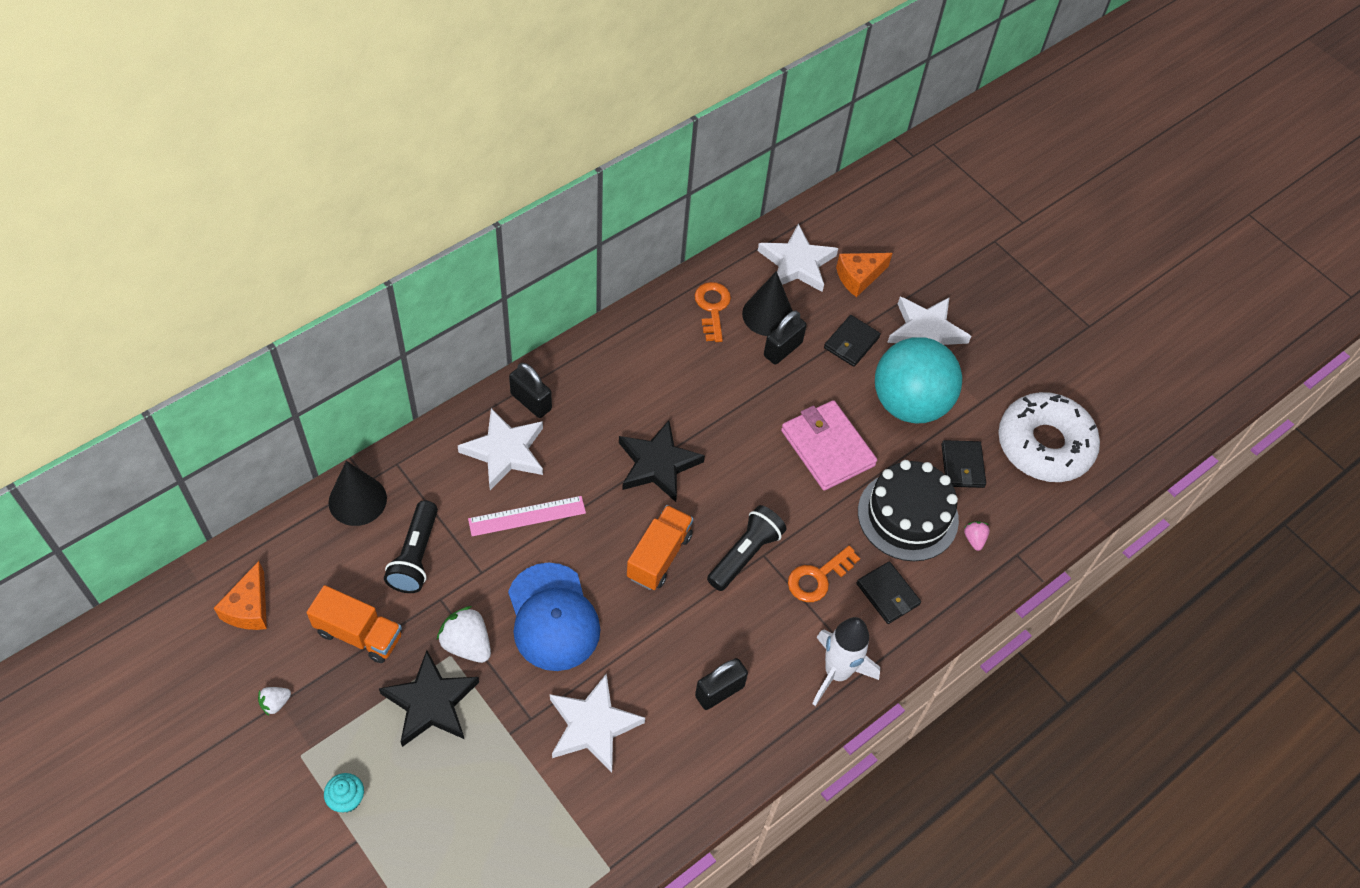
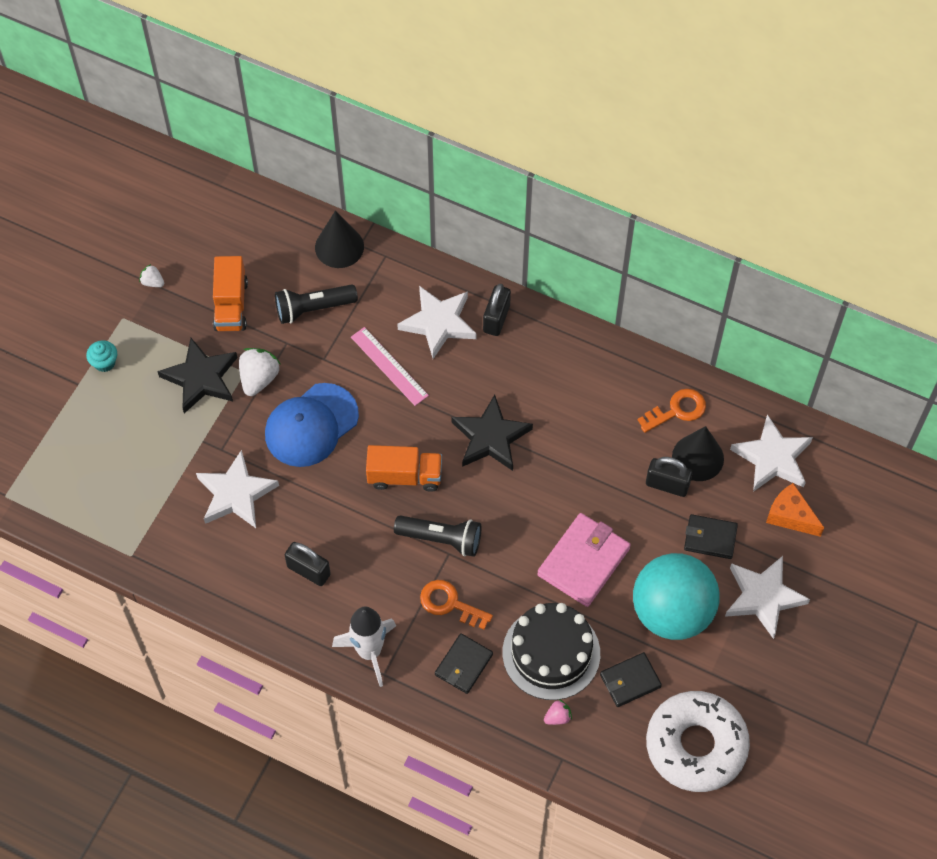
camera: 70 degrees right, 5 degrees up
(249, 608) = (216, 227): orange cheese -> none

